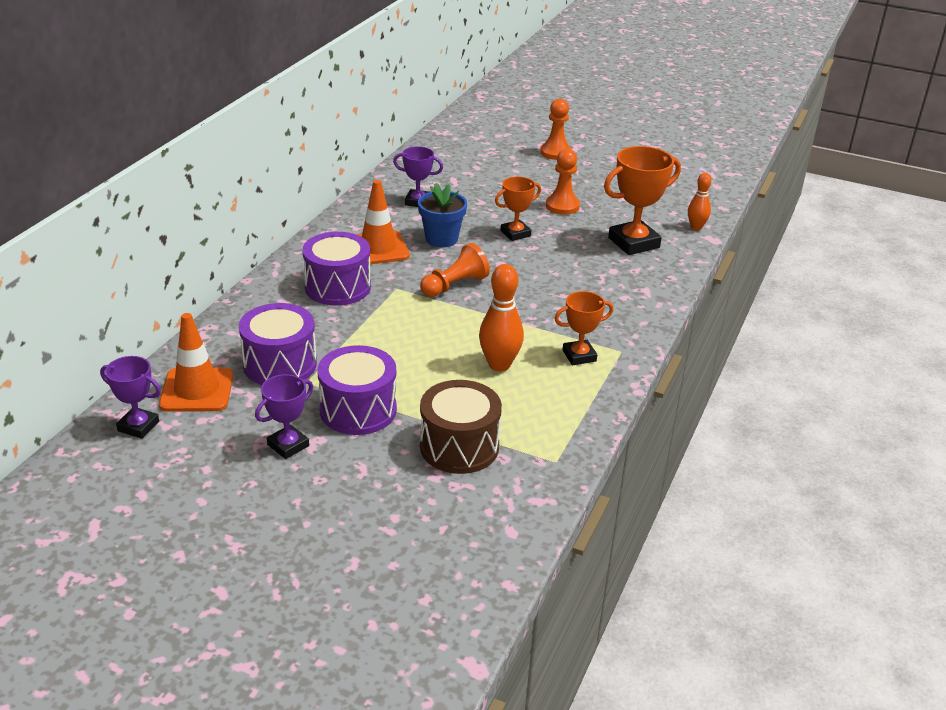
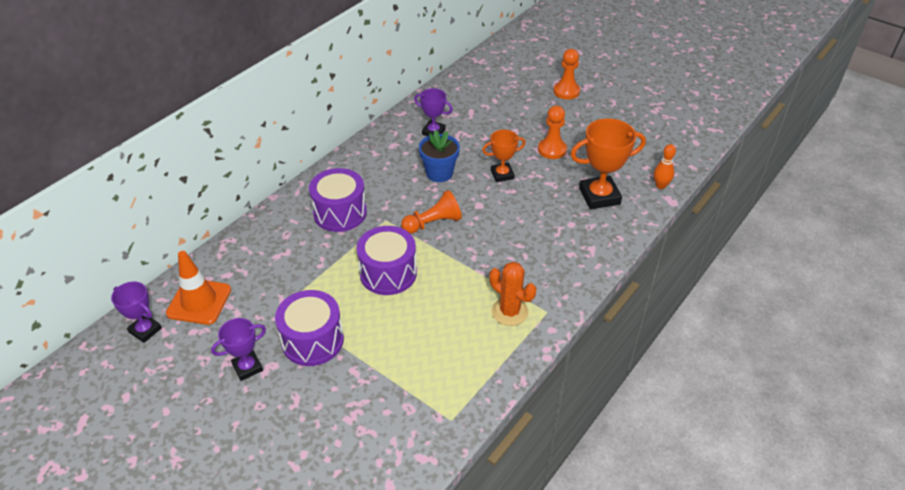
camera: 15 degrees right, 10 degrees up
(280, 364) = (269, 285): purple drum -> purple drum (388, 273)
(378, 248) = (385, 177): orange traffic cone -> none
(459, 447) = (378, 391): brown drum -> none
(499, 365) = (440, 311): orange bowling pin -> none
(579, 356) = (510, 312): orange trophy -> orange cactus

